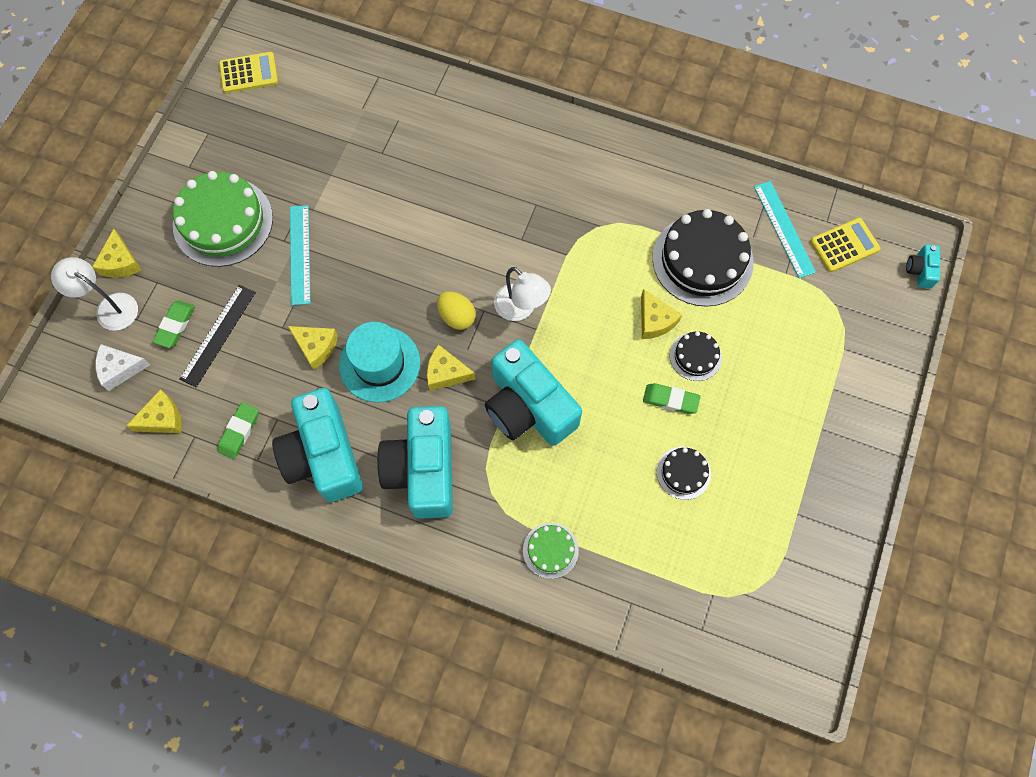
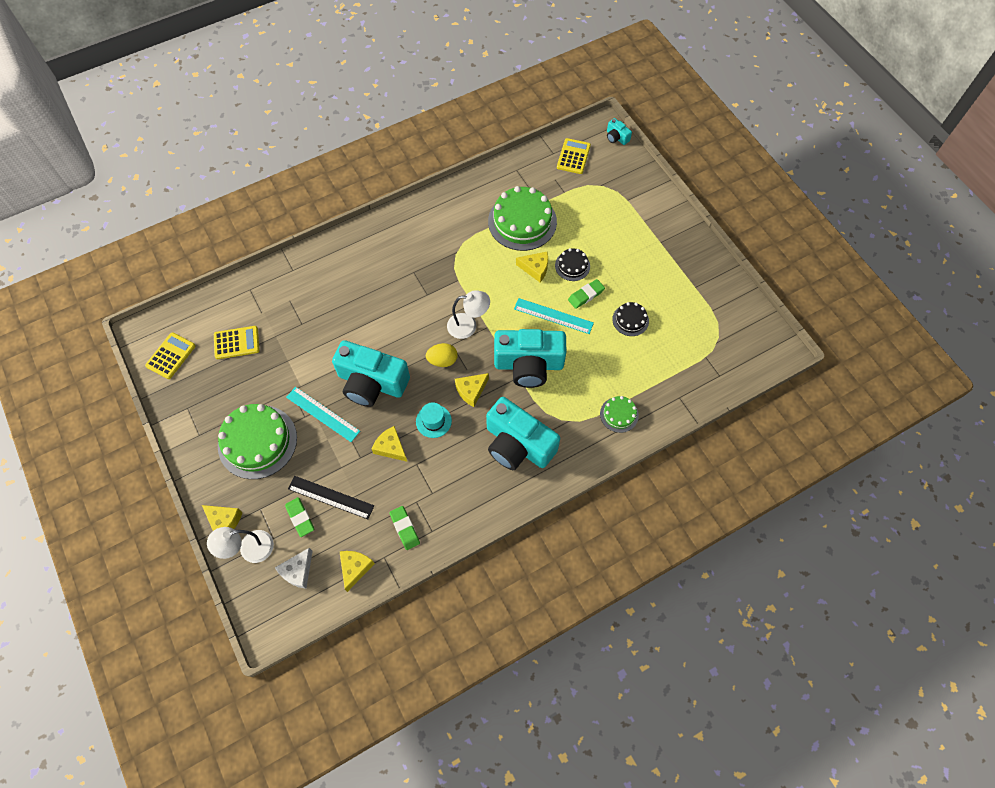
camera: 50 degrees left, 5 degrees down
(218, 335) = (331, 497): black ruler -> black ruler turned 45 degrees counterclockwise
(311, 115) = (236, 342): none -> yellow calculator
(316, 347) = (391, 447): yellow cheese -> yellow cheese turned 120 degrees counterclockwise
(323, 455) = (462, 491): turquoise camera -> turquoise camera (371, 383)
(379, 364) = (433, 421): turquoise hat -> turquoise hat, size x0.60
(702, 260) = (522, 221): black cake -> green cake
(784, 229) = (540, 174): turquoise ruler -> turquoise ruler (553, 316)

